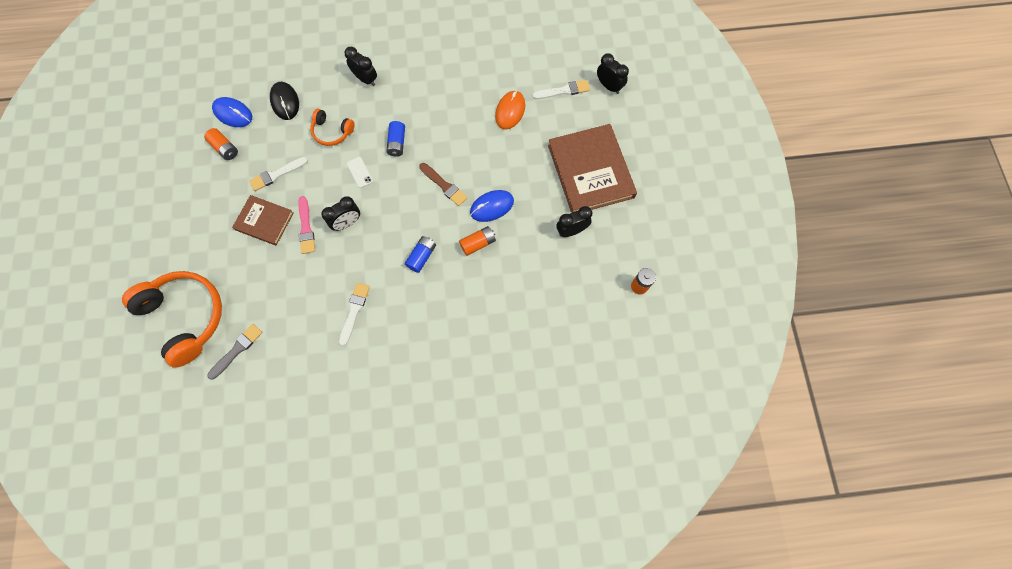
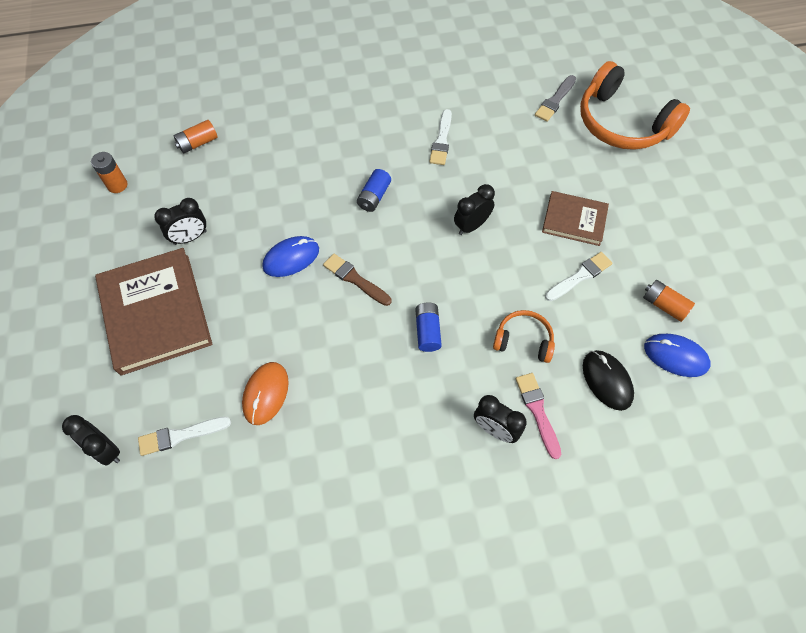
camera: 175 degrees right, 10 degrees down
(306, 228) = (520, 217): pink brush -> pink brush (537, 411)
(360, 172) = (470, 287): white phone -> none
(478, 243) = (307, 215): orange battery -> orange battery (198, 143)

